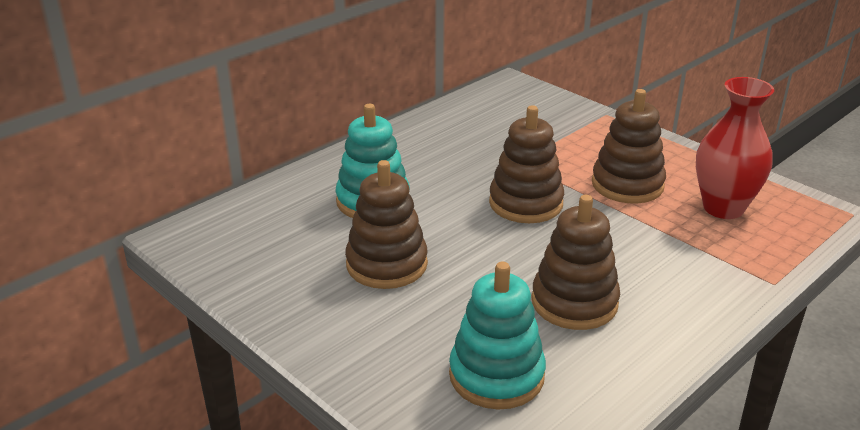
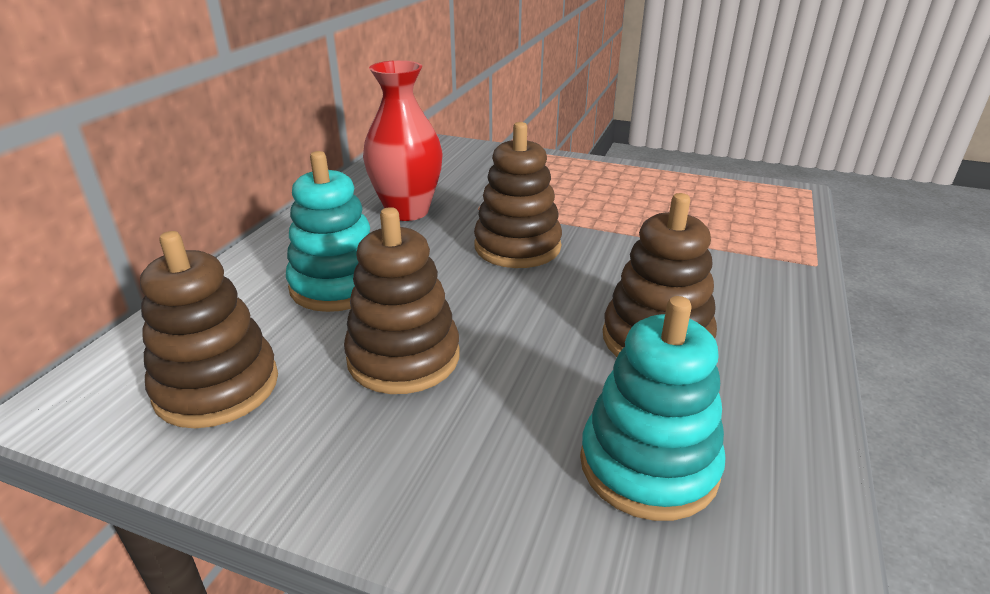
camera: 25 degrees left, 0 degrees up
(627, 185) = (602, 207): brown stacking toy -> brown stacking toy (217, 387)
(723, 208) = (705, 208): red vase -> red vase (407, 211)

